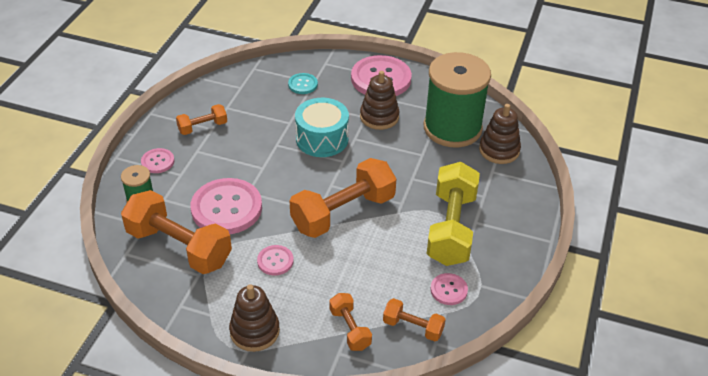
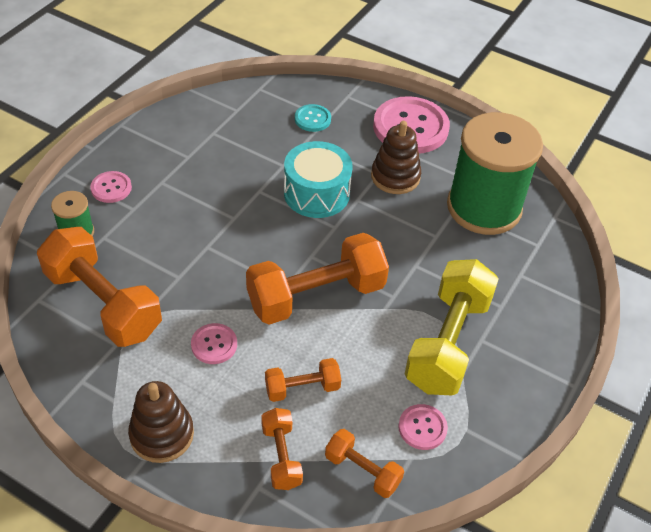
camera: 10 degrees right, 5 degrees up
(202, 127) = (177, 153): orange dumbbell -> orange dumbbell (302, 388)
(226, 208) = (175, 263): pink button -> none
(499, 150) = (536, 247): brown stacking toy -> none

